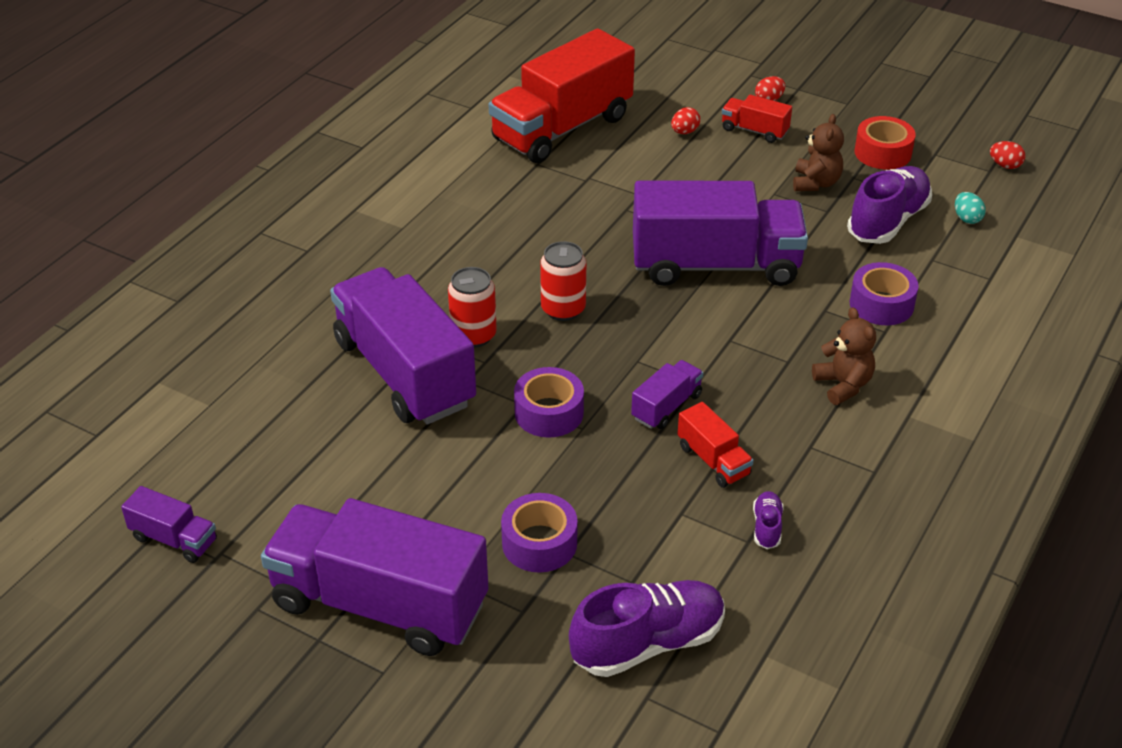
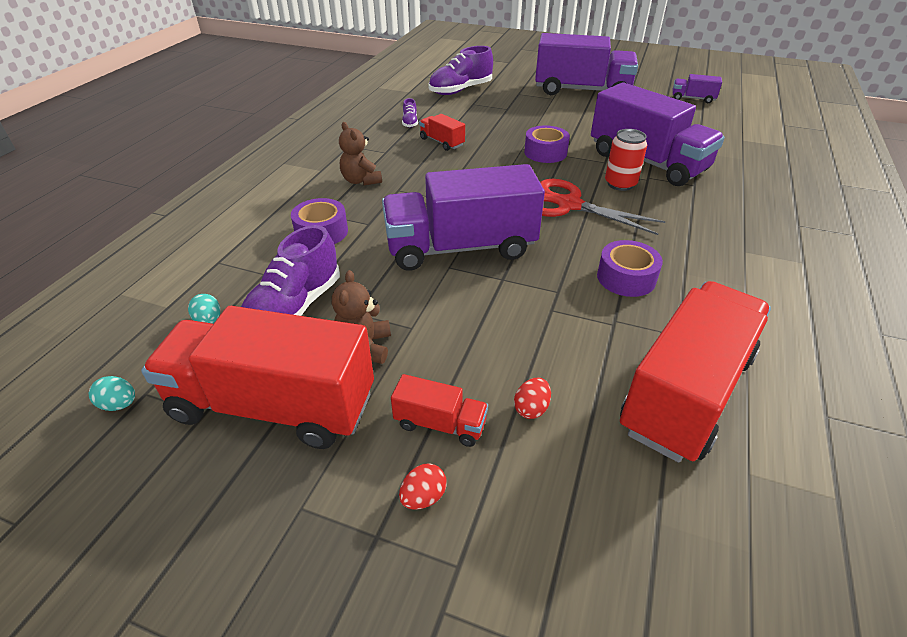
camera: 170 degrees right, 0 degrees up
(539, 543) = (522, 110): purple tape -> purple tape (626, 278)
(563, 309) = (568, 205): red can -> red scissors
(666, 407) = (475, 161): purple truck -> none
(882, 153) = (273, 406): red tape -> red truck
(1005, 165) = (119, 404): red egg -> turquoise egg

